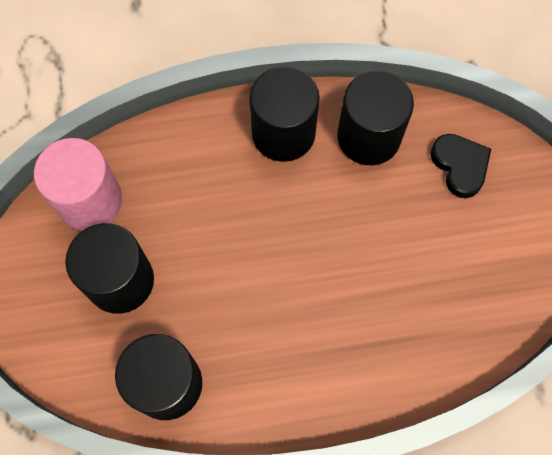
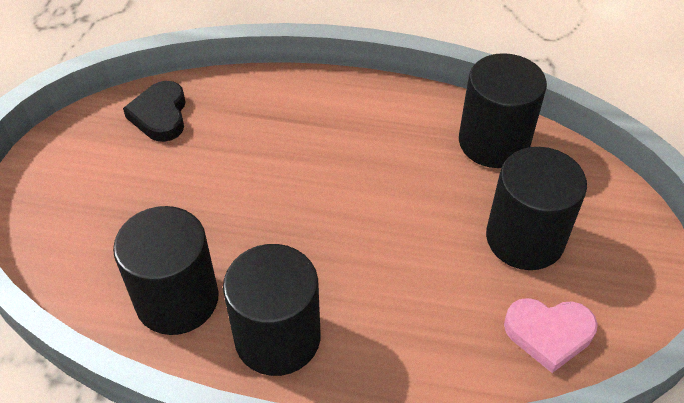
camera: 160 degrees left, 20 degrees down
(90, 200) = (548, 334): pink cylinder -> pink heart
(460, 166) = (97, 236): black heart -> black heart (160, 115)

